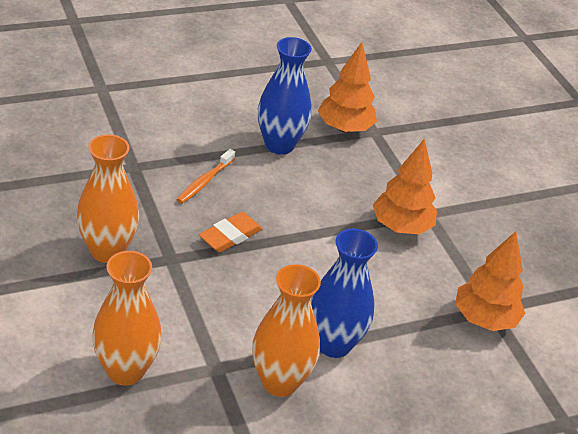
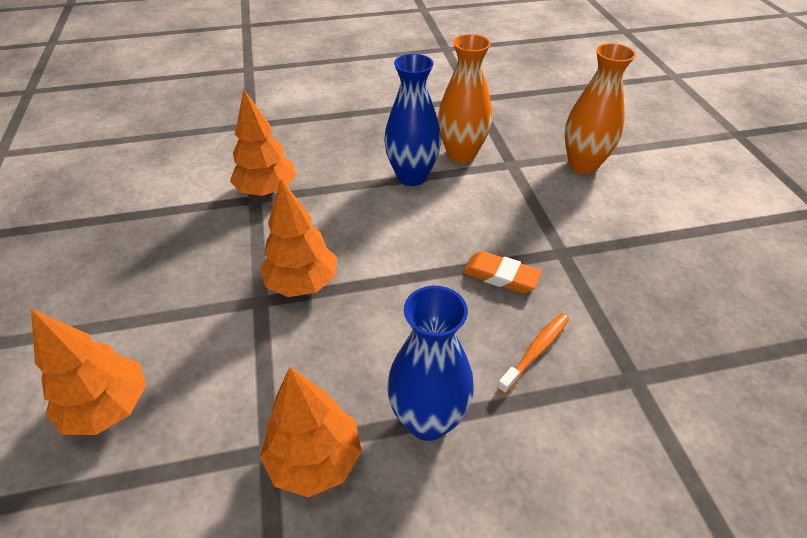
camera: 165 degrees left, 5 degrees up
(107, 251) = (630, 262): orange vase -> none
(230, 236) = (501, 276): orange eraser -> orange eraser turned 60 degrees clockwise
(486, 150) = (108, 408): none -> orange tree

